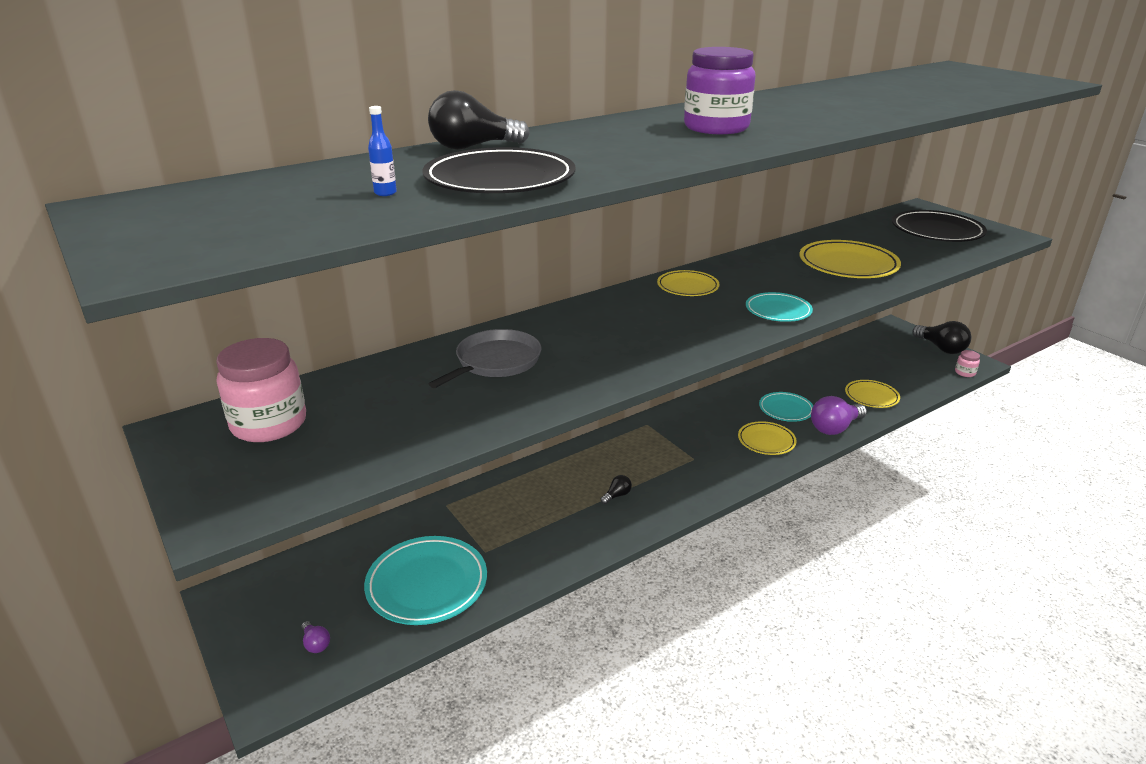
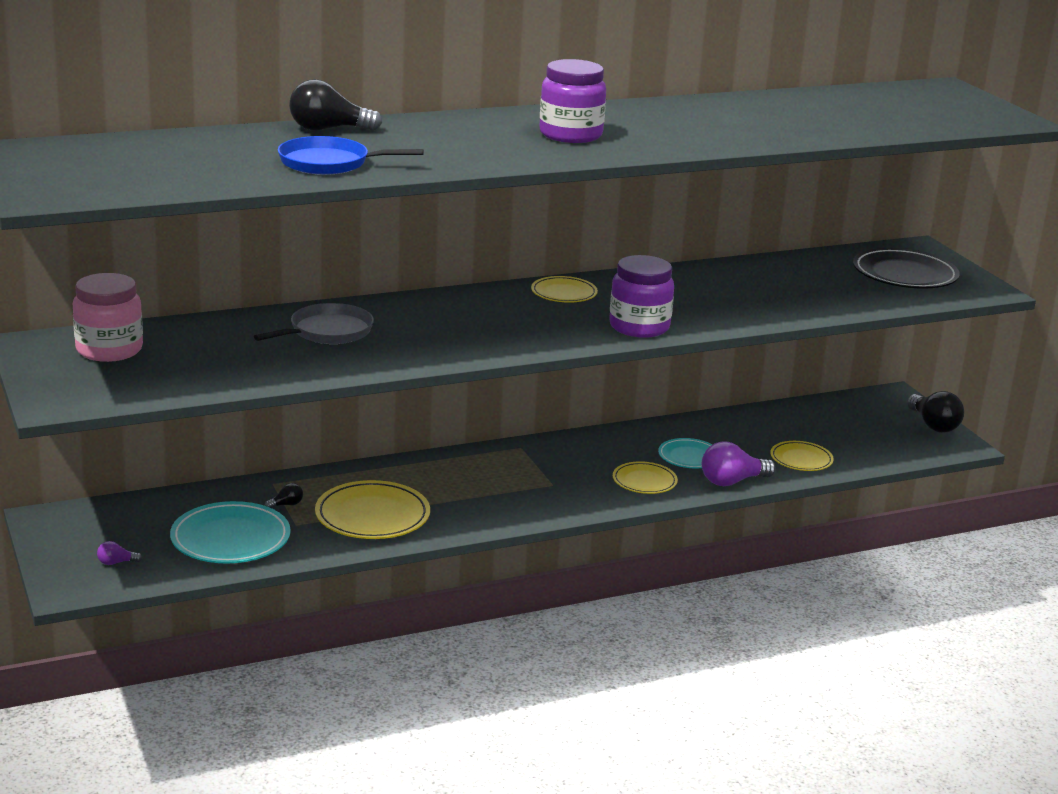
camera: 10 degrees right, 5 degrees down
(316, 644) = (116, 563): purple light bulb -> purple light bulb turned 105 degrees clockwise
(385, 193) = (230, 163): blue bottle -> none
(500, 180) = (329, 163): black plate -> blue pan
(617, 495) = (451, 502): black light bulb -> black light bulb (286, 505)
(778, 310) = (639, 327): turquoise plate -> purple jar
(848, 265) = (760, 295): yellow plate -> yellow plate (372, 516)
(965, 373) = (938, 453): pink jar -> none

